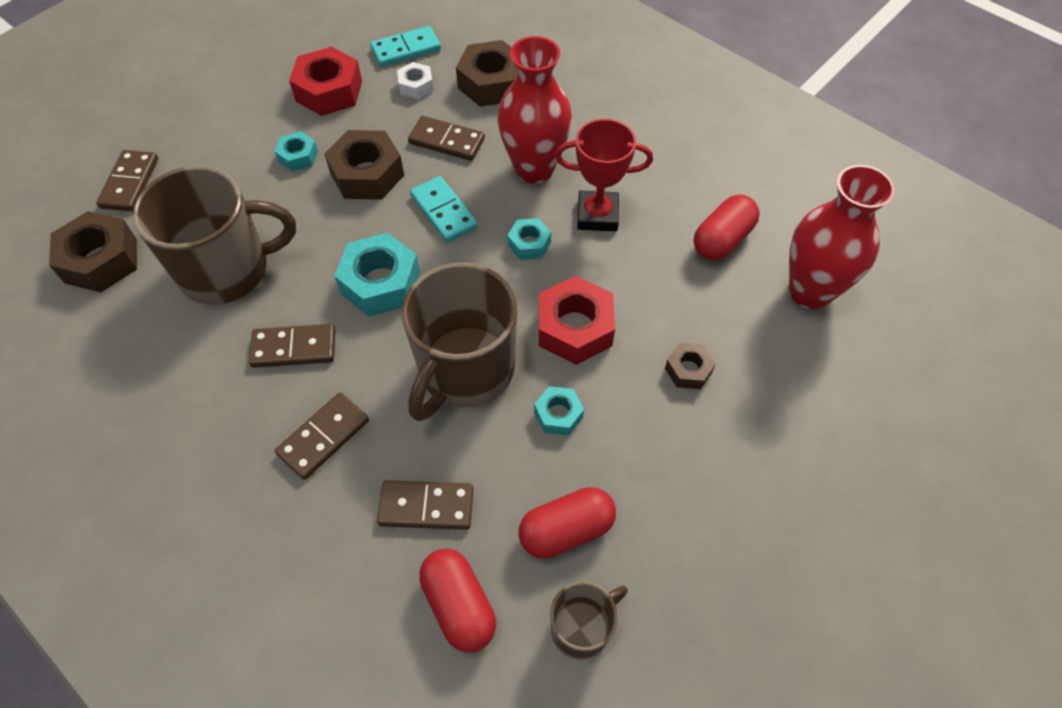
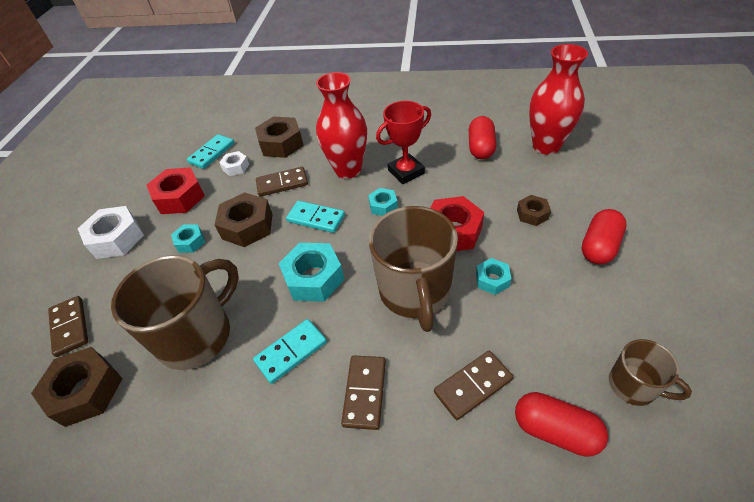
camera: 30 degrees left, 10 degrees down
(234, 105) = (116, 238): none -> white nut
(294, 348) = (291, 352): brown domino -> turquoise domino
(566, 530) = (564, 338): red capsule -> red capsule (599, 246)
(582, 628) = (633, 386): brown mug -> brown mug turned 105 degrees clockwise

